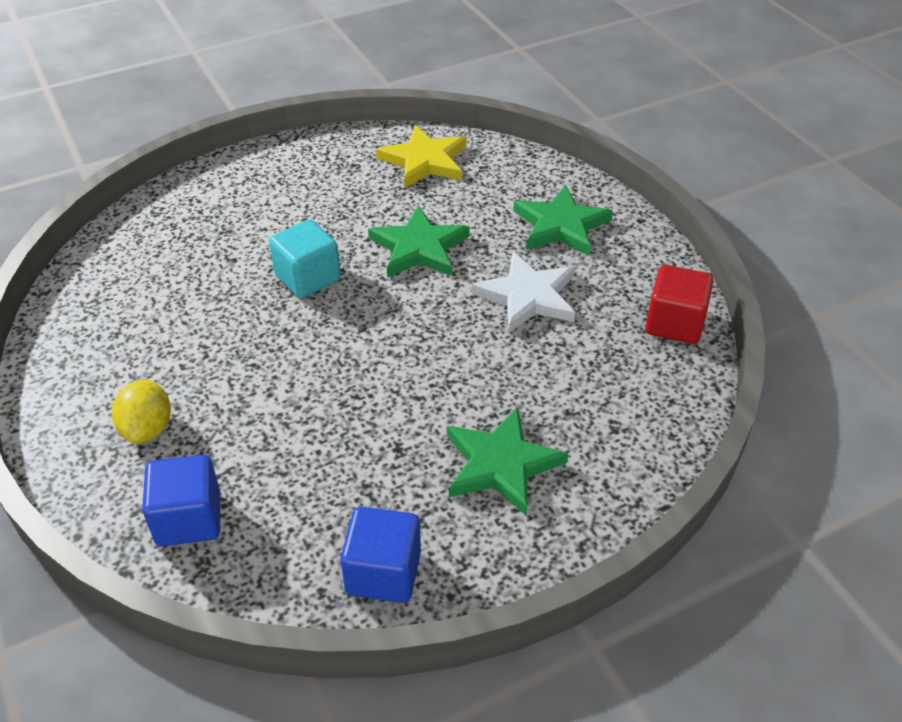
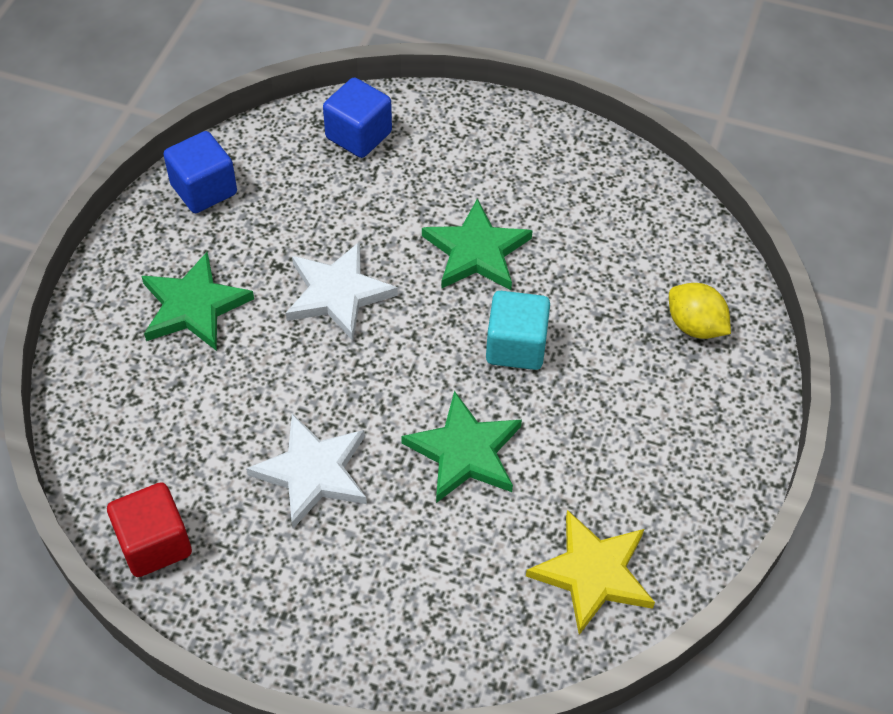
camera: 135 degrees right, 10 degrees up
(147, 429) = (461, 160): yellow lemon -> yellow lemon (695, 326)
(378, 393) = (338, 293): none -> white star
(561, 225) = (363, 590): green star -> green star (476, 251)

